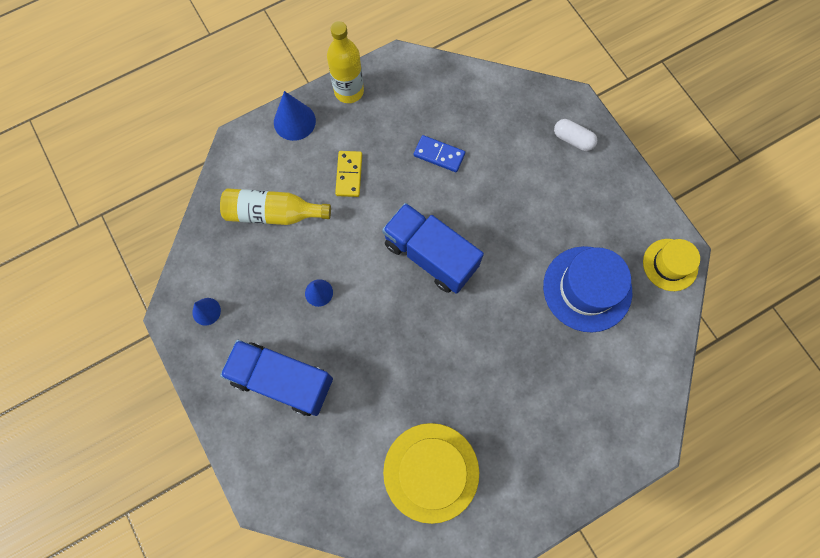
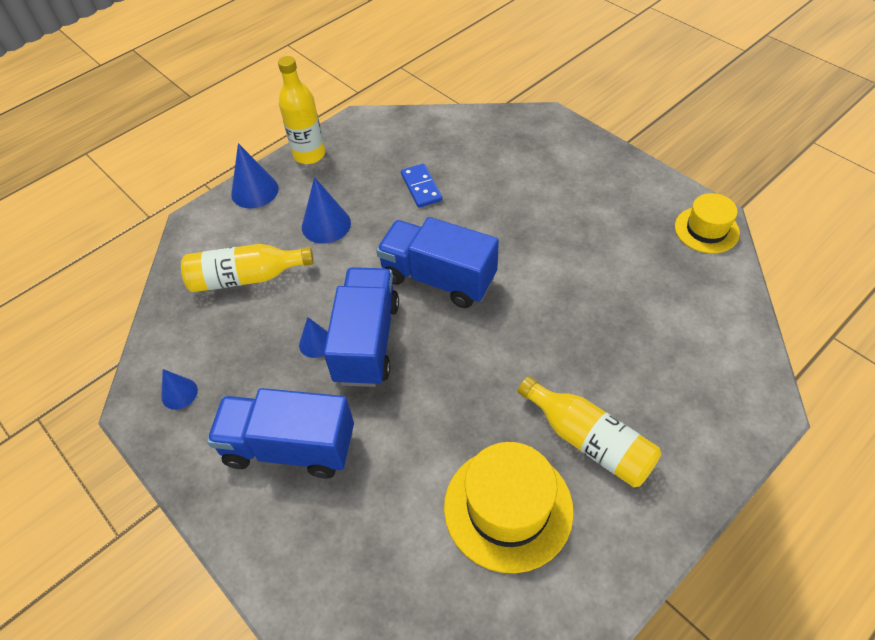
camera: 10 degrees left, 20 degrees down
(349, 175) = (326, 225): yellow domino -> blue cone
(359, 302) = (367, 341): none -> blue truck
(439, 155) = (421, 187): blue domino -> blue domino turned 60 degrees clockwise
(507, 435) = (589, 441): none -> yellow bottle
(573, 140) = (559, 147): white capsule -> none
(587, 289) = (626, 271): blue hat -> none

